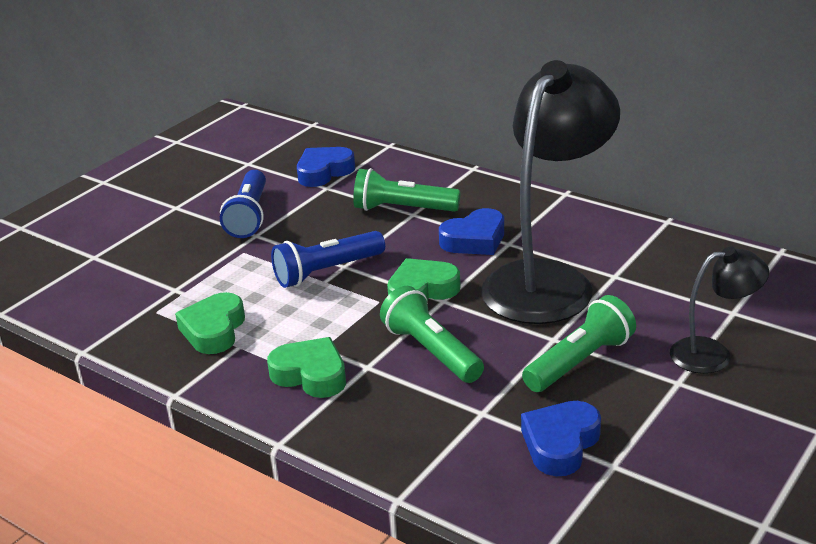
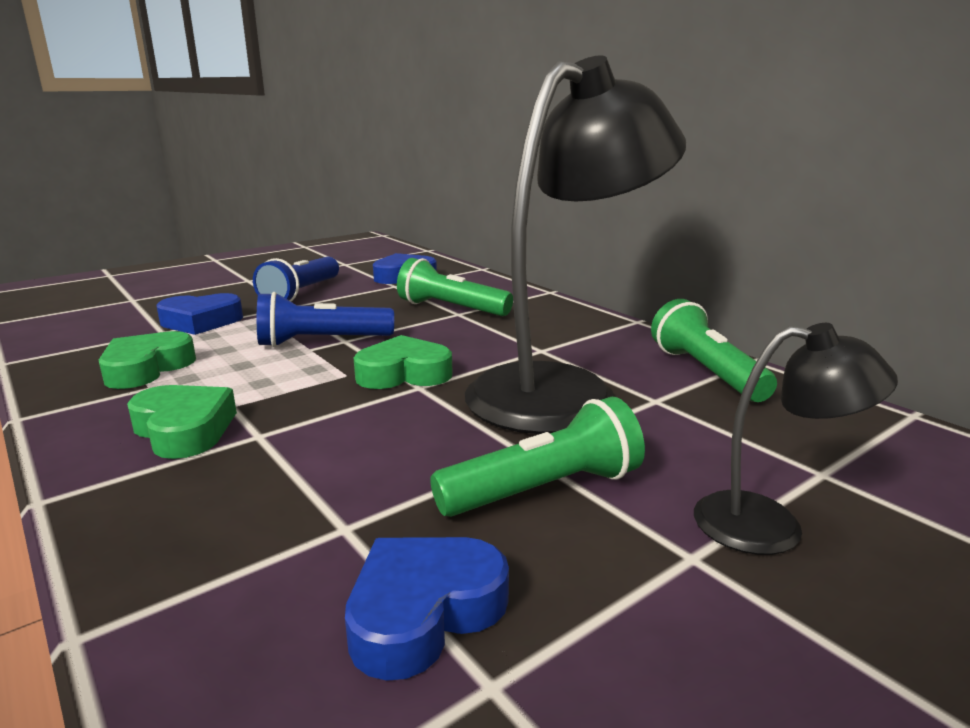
camera: 15 degrees right, 10 degrees down
(431, 351) = (352, 435): green flashlight -> green flashlight (706, 372)
(474, 240) = (504, 341): blue heart -> blue heart (201, 322)

